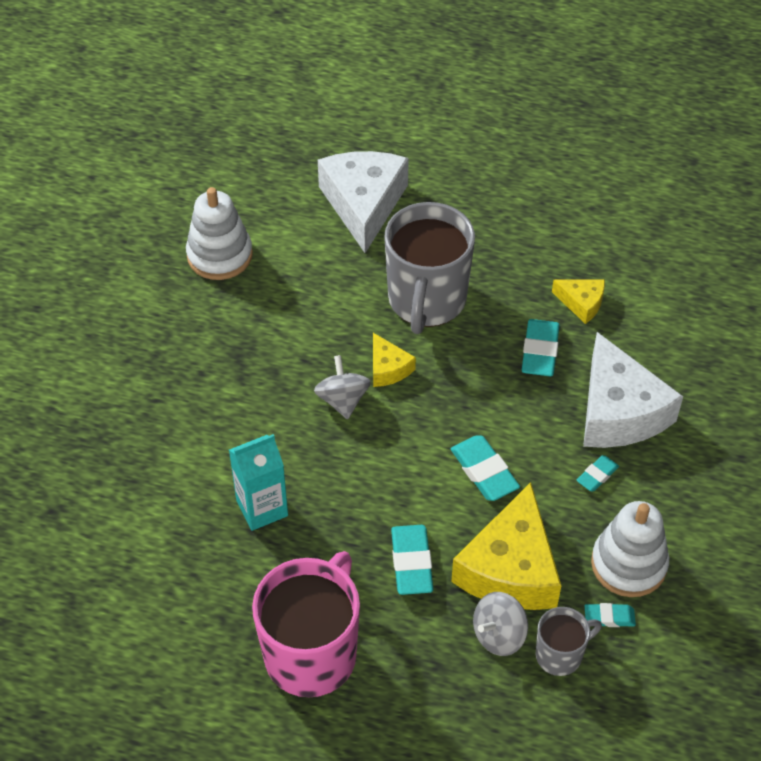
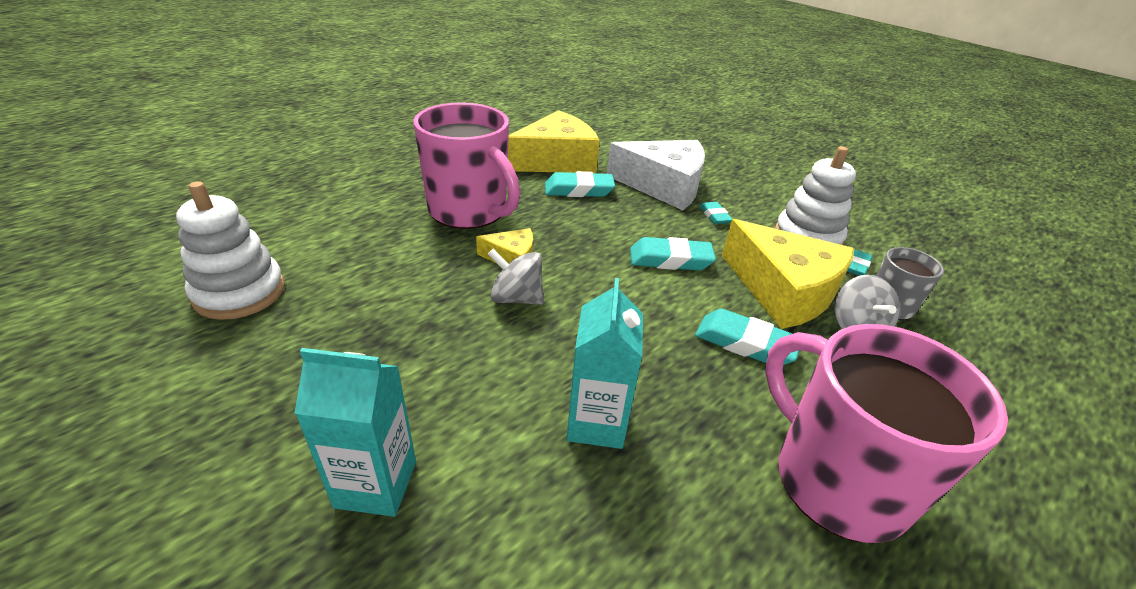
camera: 60 degrees left, 15 degrees down
(145, 432) = (376, 484): none -> turquoise carton
(363, 204) = (332, 196): white cheese -> none
(426, 300) = (469, 211): grey mug -> pink mug
(540, 351) = (579, 190): turquoise eraser -> turquoise eraser turned 45 degrees counterclockwise
(581, 303) = (556, 160): yellow cheese -> yellow cheese, size x2.07

